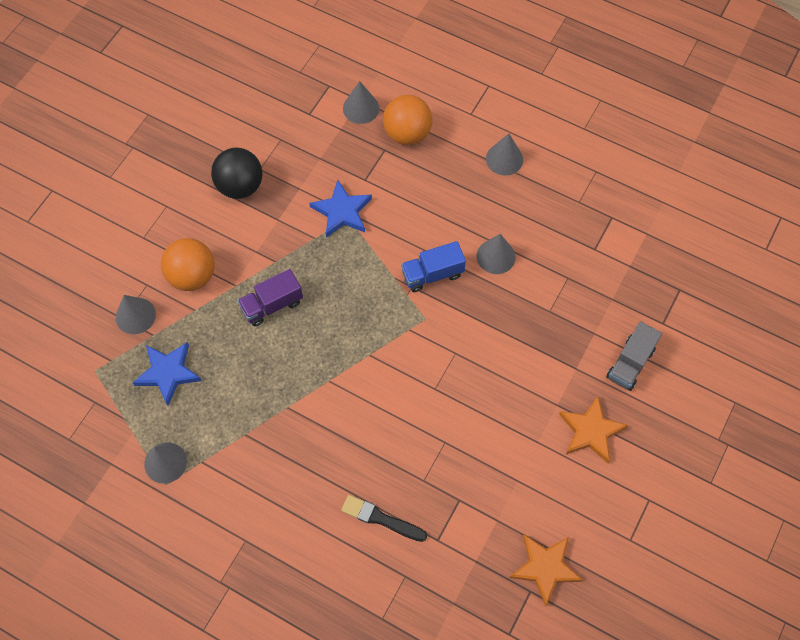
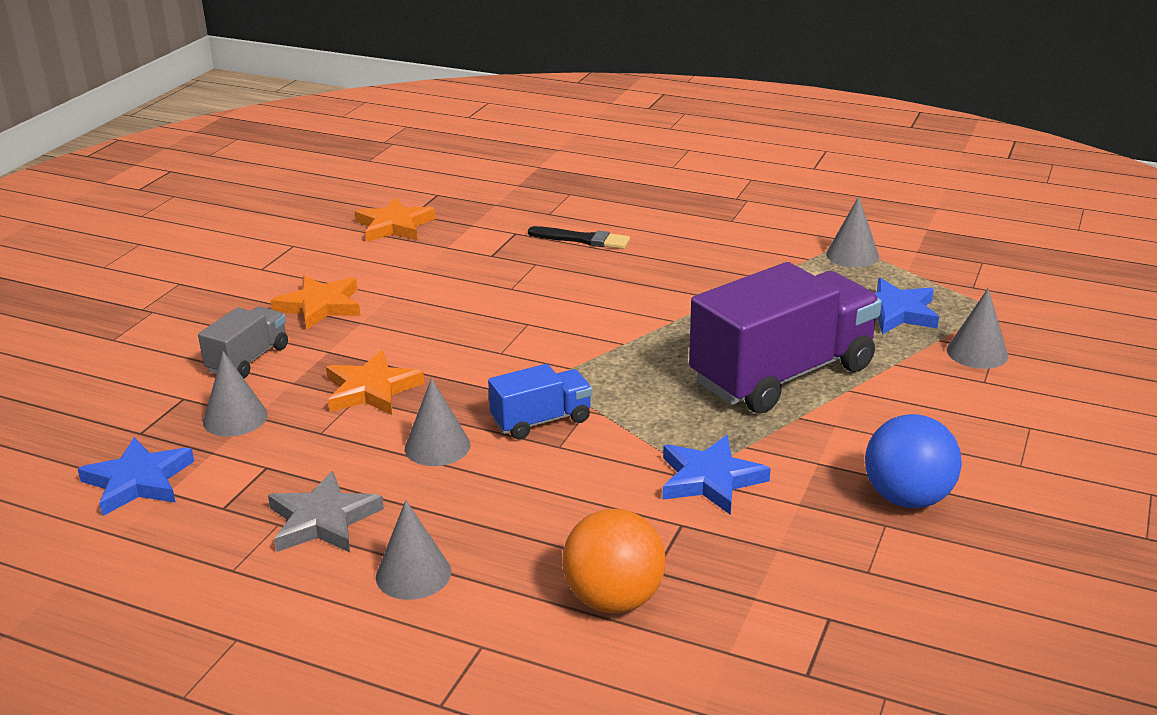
camera: 175 degrees right, 35 degrees down
(192, 276) = (920, 393): orange ball -> none
(240, 186) = (907, 498): black ball -> blue ball
(272, 305) = (782, 375): purple truck -> purple truck, size x2.04
(361, 108) = (722, 636): grey cone -> grey cone (235, 418)
(541, 318) = (371, 389): none -> orange star
(555, 201) = (323, 520): none -> grey star
(666, 243) = (138, 481): none -> blue star

